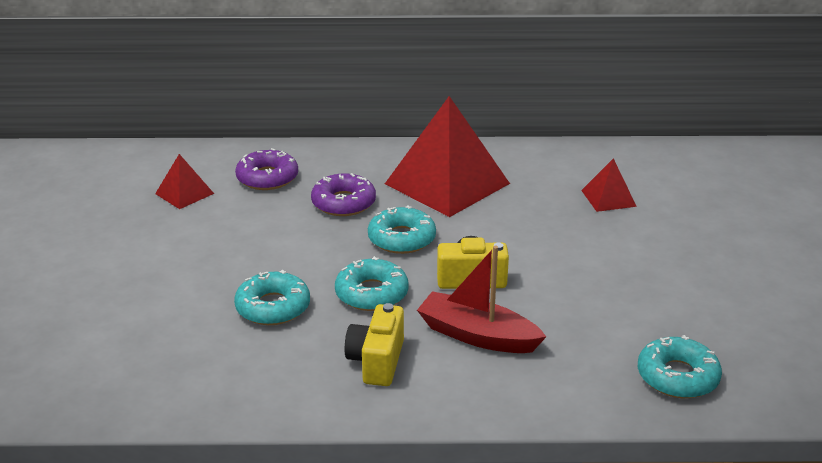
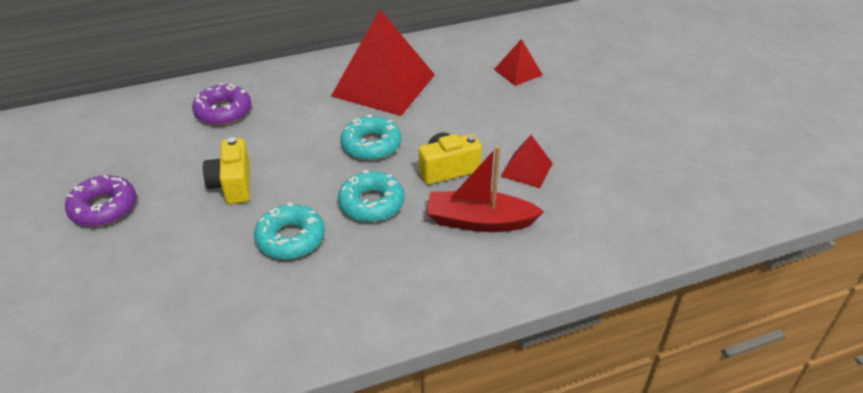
camera: 20 degrees left, 10 degrees up
(184, 193) = (152, 143): red pyramid -> red pyramid (526, 169)
(343, 203) = (304, 122): purple donut -> purple donut (104, 208)
(377, 361) = (408, 268): yellow camera -> yellow camera (233, 185)
(677, 376) = (649, 218): turquoise donut -> none

